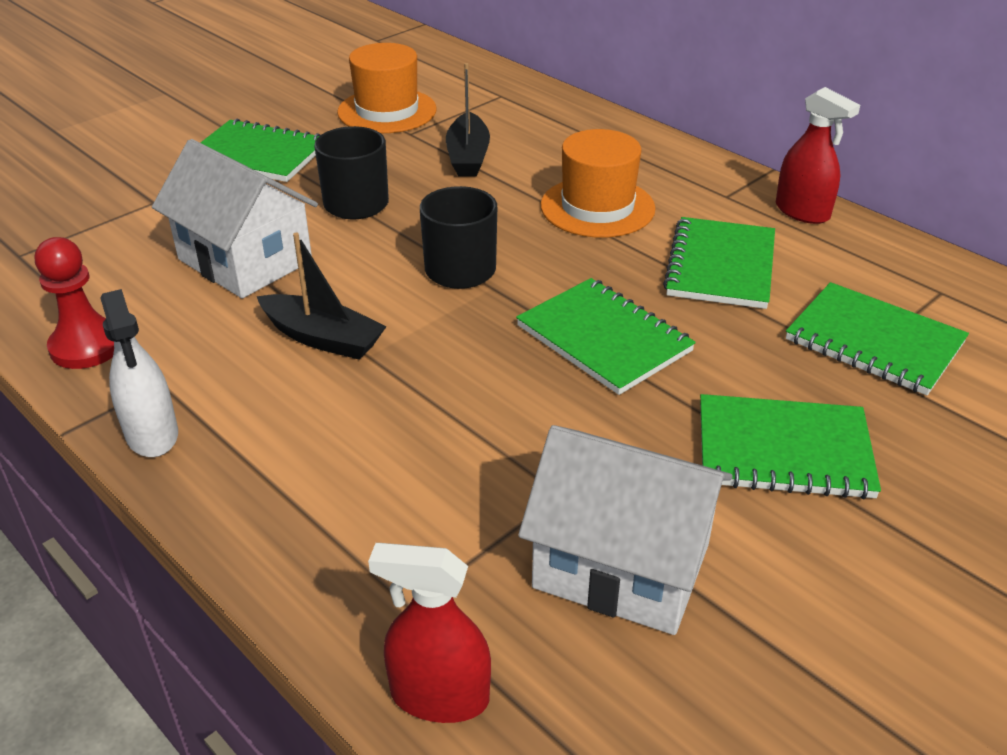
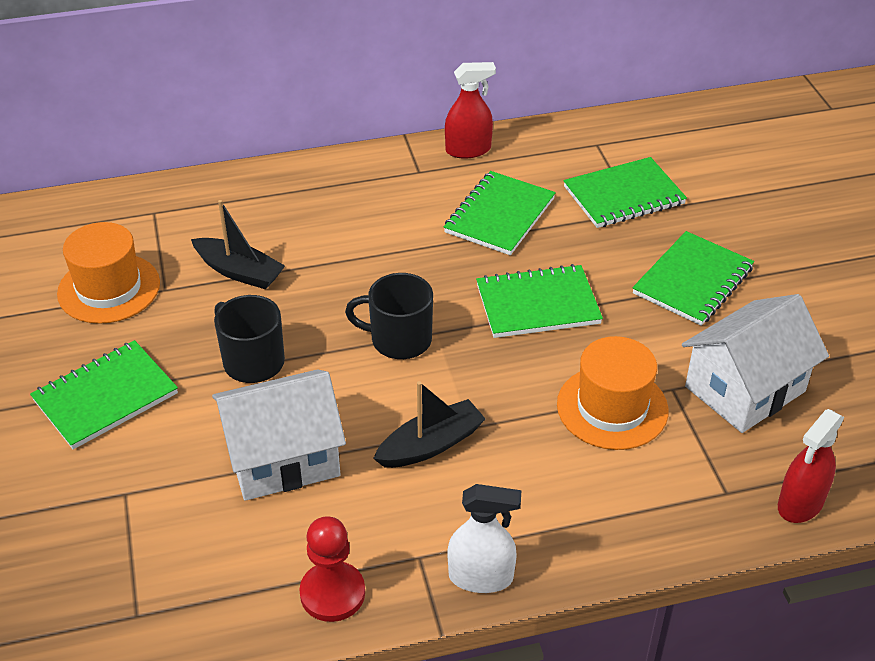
camera: 60 degrees left, 5 degrees up
(597, 207) = (378, 237): orange hat -> orange hat (612, 407)
(721, 266) = (499, 216): green notebook -> green notebook turned 75 degrees clockwise

